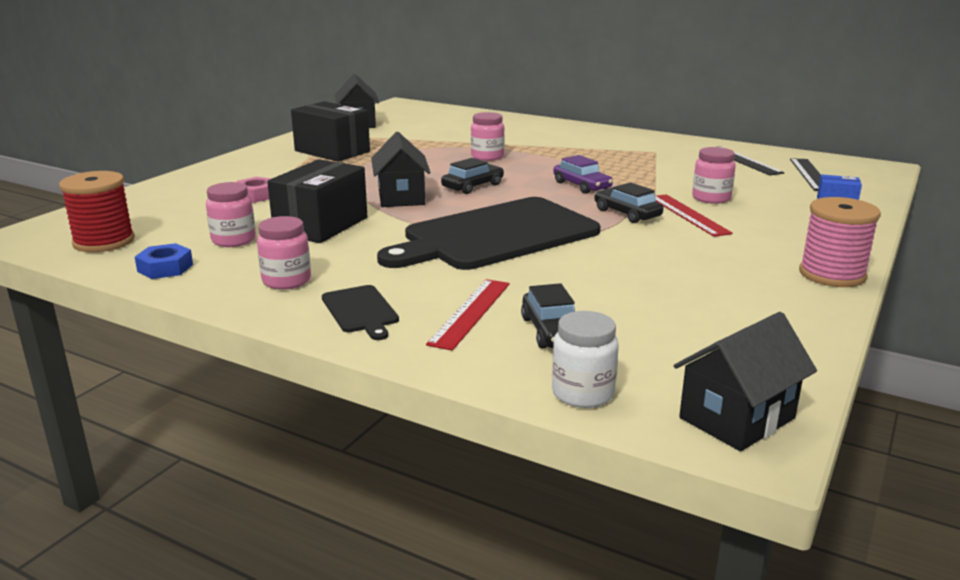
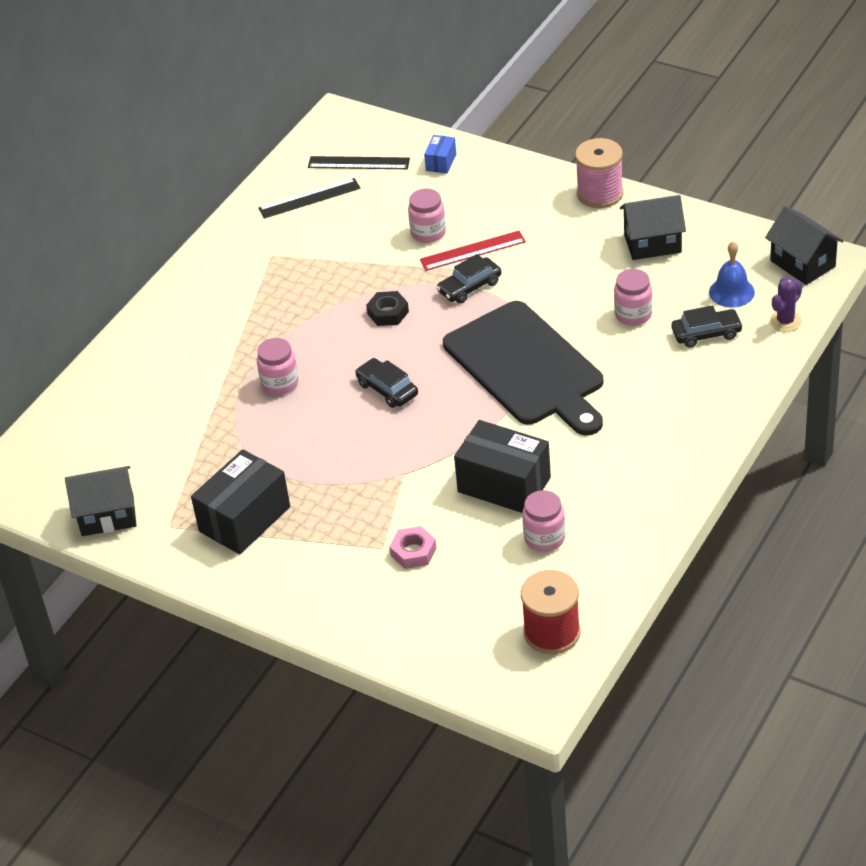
camera: 85 degrees left, 20 degrees up
(165, 268) = (612, 568): blue nut -> none
(286, 281) = (633, 483): pink jar -> pink jar (633, 314)
(360, 311) = (685, 432): black cutting board -> none
(401, 197) = (422, 439): black house -> black house (652, 243)
(470, 312) = (681, 374): red ruler -> none
(582, 185) = (388, 313): purple car -> black nut
(582, 393) = (785, 321): white jar -> purple cactus
(647, 353) = (731, 292): none -> blue bell

